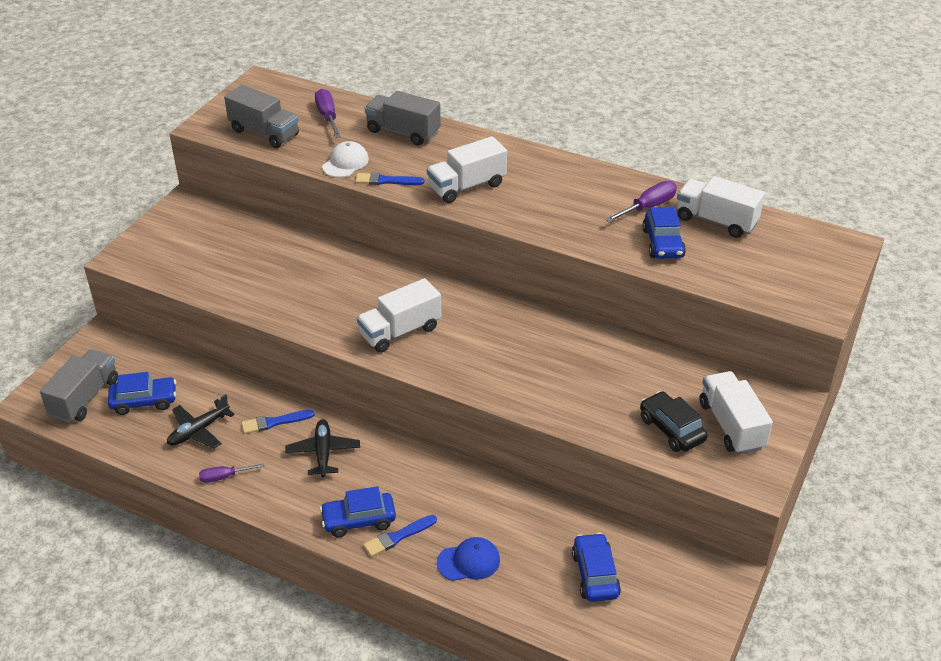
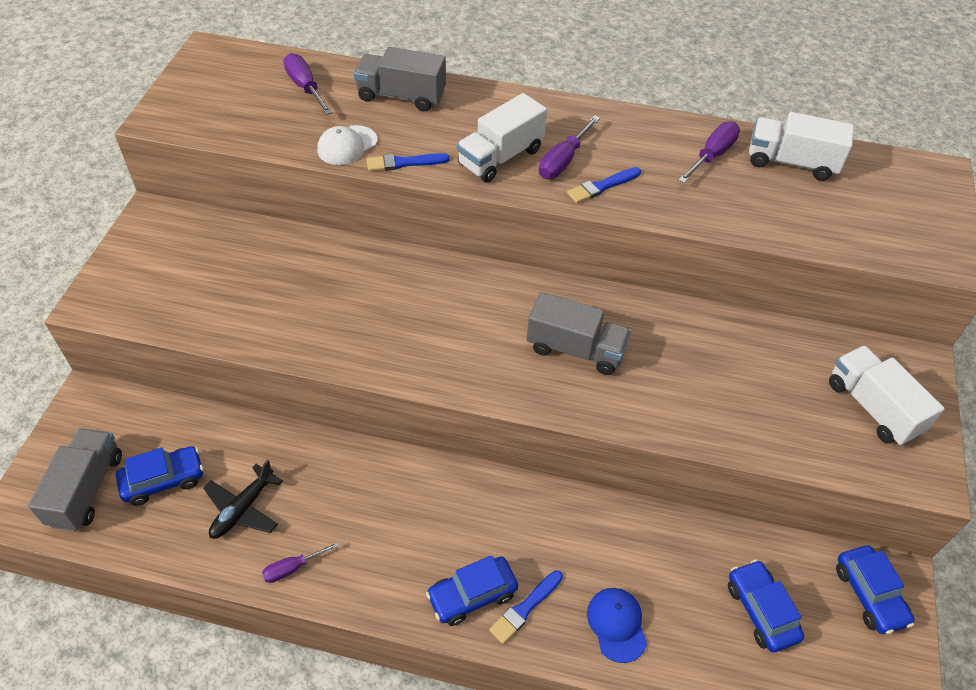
camera: 15 degrees left, 10 degrees up
(264, 133) = (235, 118): grey truck -> grey truck (575, 349)
(275, 422) = (332, 479): blue brush -> blue brush (602, 186)
(323, 452) = (402, 510): black plane -> none
(345, 163) = (347, 145): white cap -> white cap turned 150 degrees counterclockwise
(400, 331) = (463, 349): white truck -> none
(469, 561) = (617, 624): blue cap -> blue cap turned 75 degrees counterclockwise
(518, 195) = (563, 160): none -> purple screwdriver
(663, 243) = (747, 200): blue car -> blue car (869, 594)
(671, 429) = (812, 425): black car -> none

